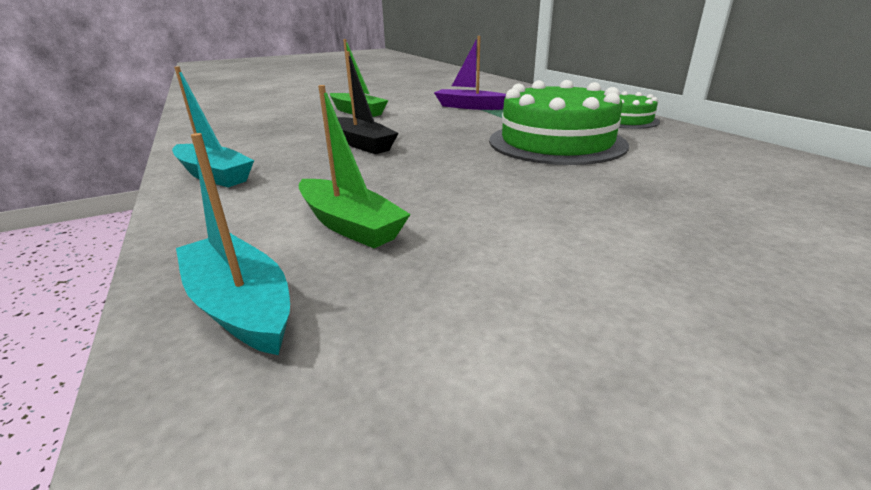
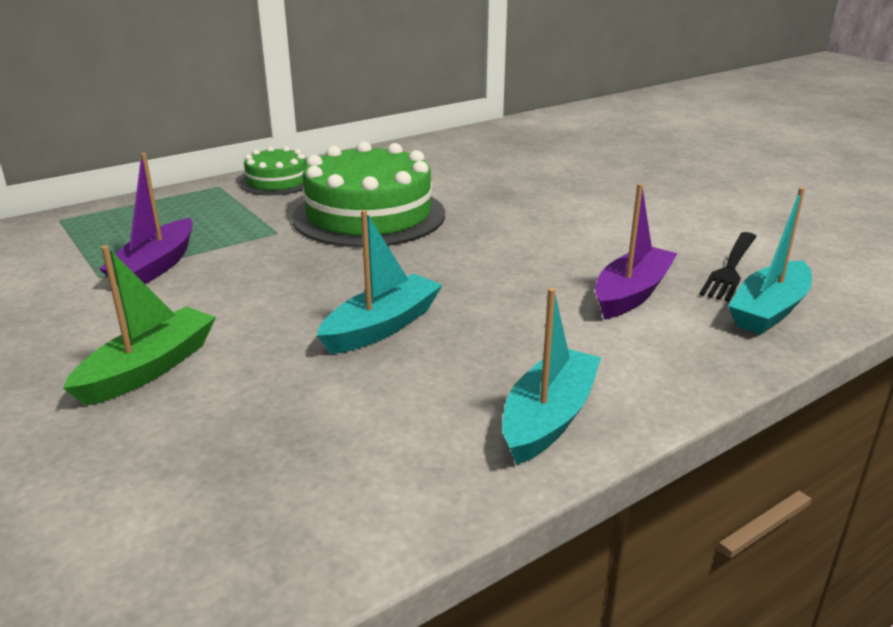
camera: 100 degrees left, 0 degrees up
(350, 225) = (631, 293): green boat -> purple boat
(362, 144) = (382, 326): black boat -> turquoise boat
(375, 309) = (730, 268): none -> black fork

